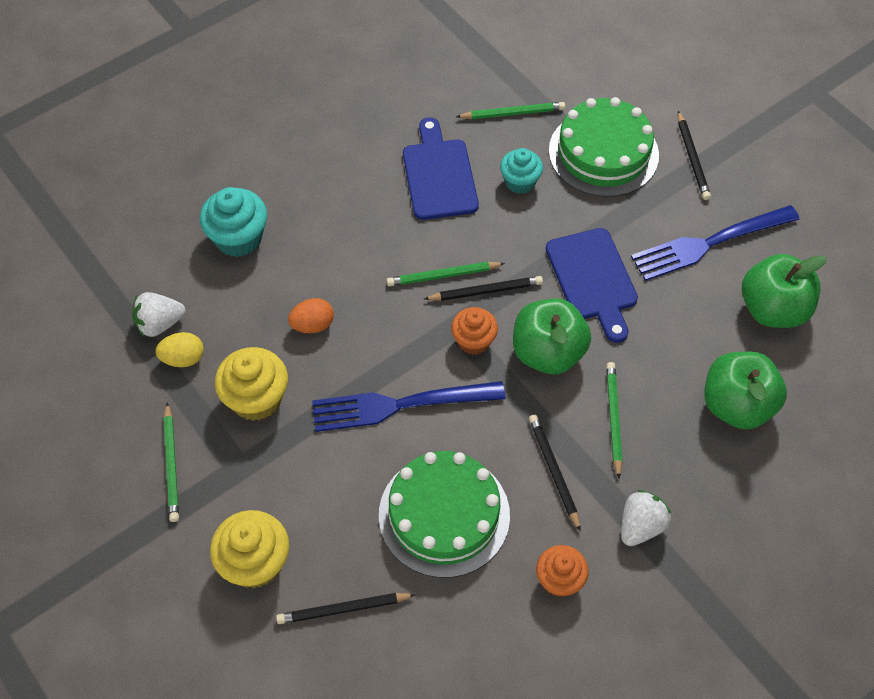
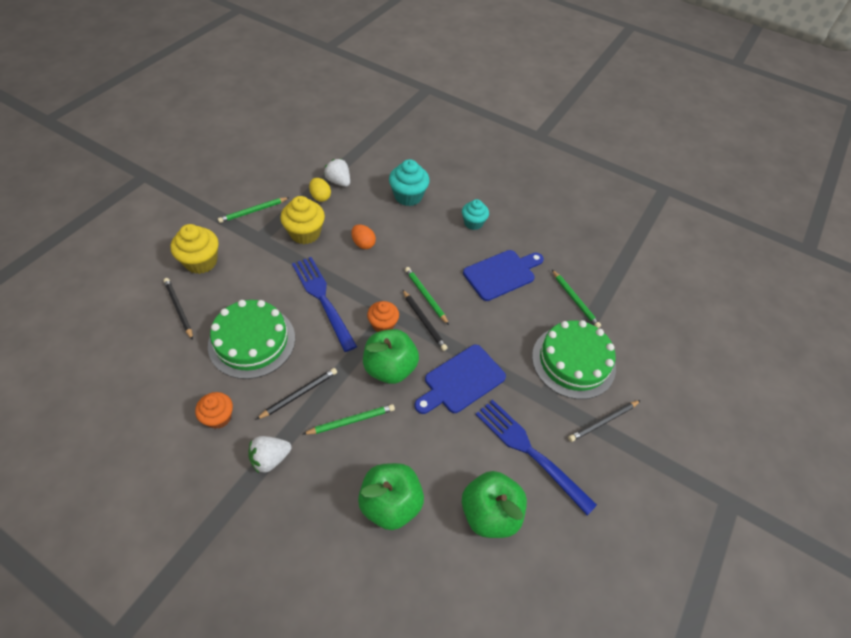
camera: 65 degrees right, 5 degrees down
(520, 182) = (520, 318): turquoise cupcake -> turquoise cupcake (473, 223)
(640, 526) = (270, 458): white strawberry -> white strawberry turned 135 degrees clockwise

